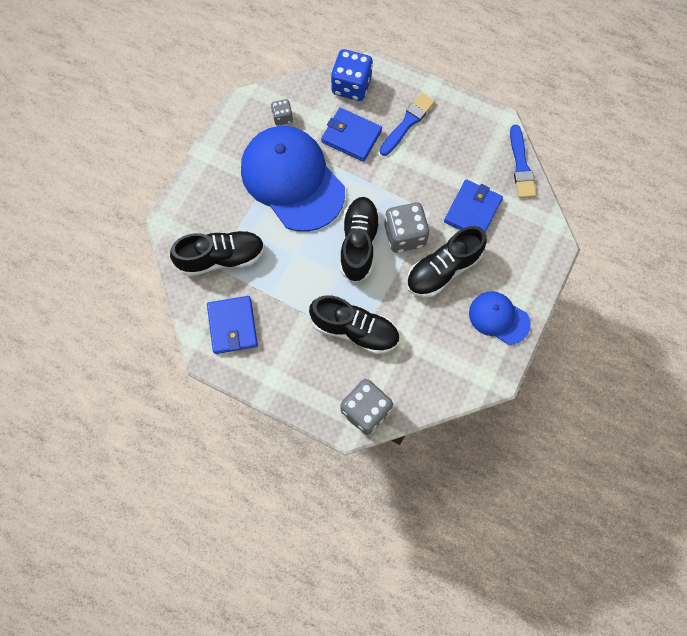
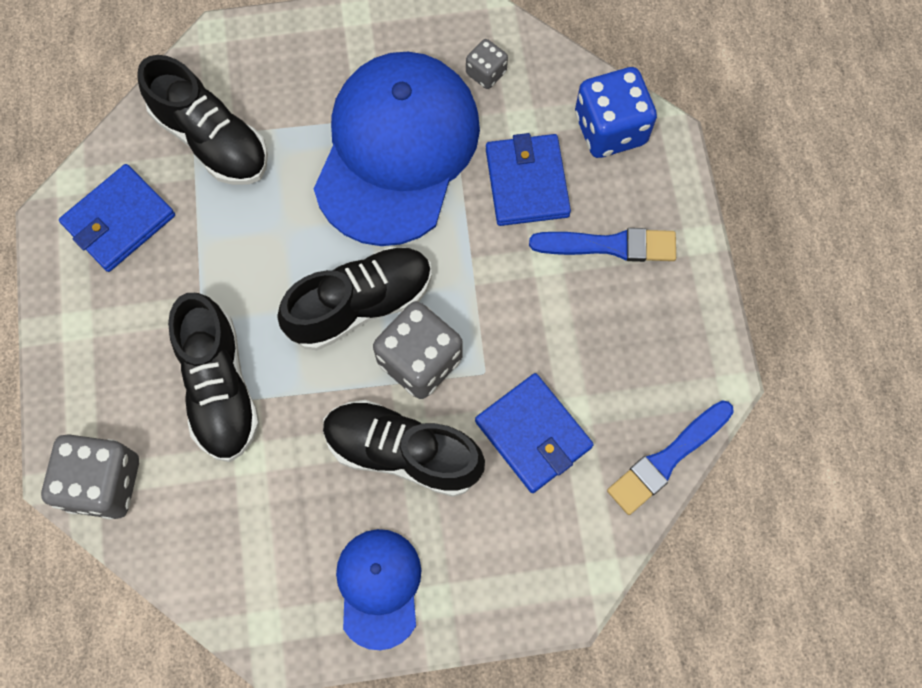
camera: 55 degrees right, 0 degrees up
(472, 211) = (533, 434): blue wallet -> blue wallet turned 60 degrees clockwise

